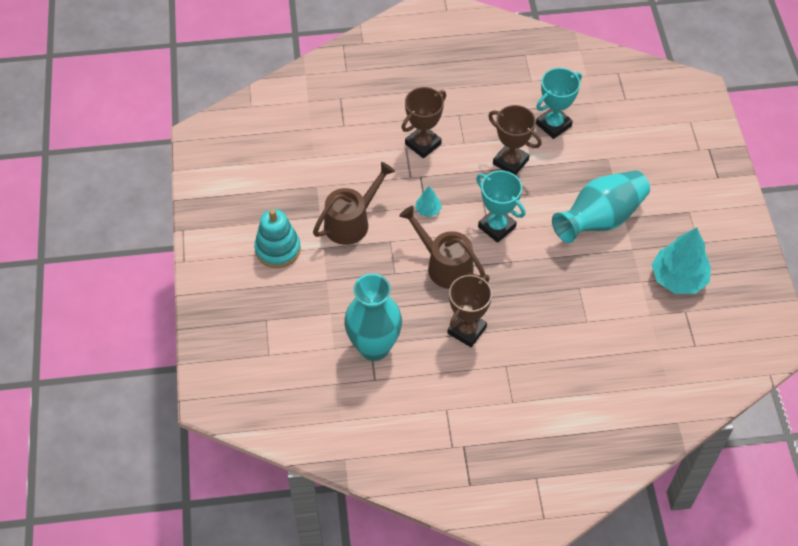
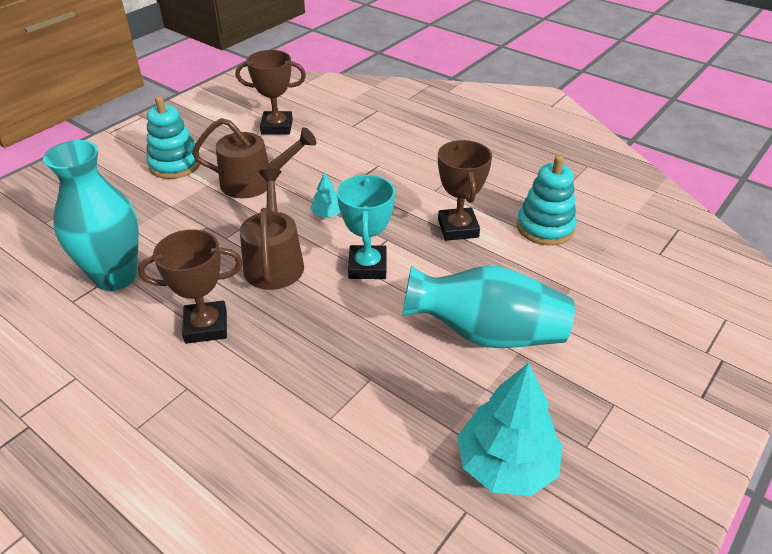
camera: 45 degrees right, 15 degrees down
(423, 144) = (396, 170): brown trophy -> brown trophy (277, 127)
(553, 125) = (545, 227): turquoise trophy -> turquoise stacking toy

